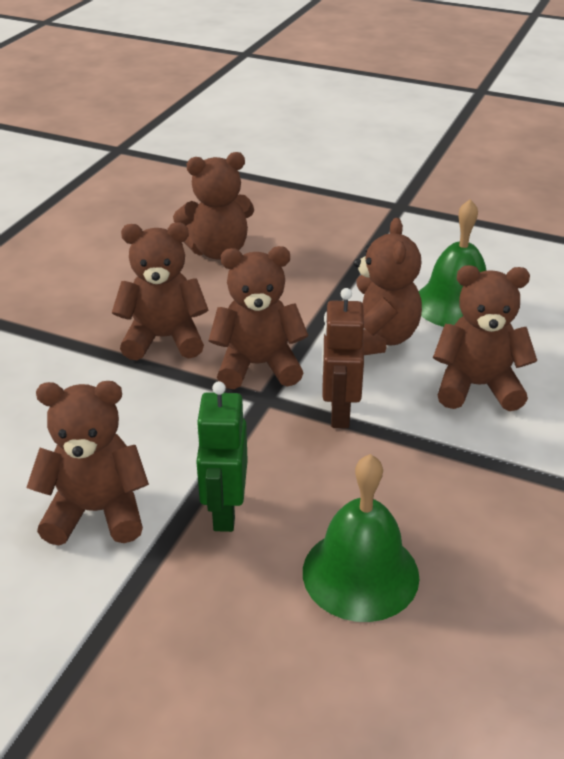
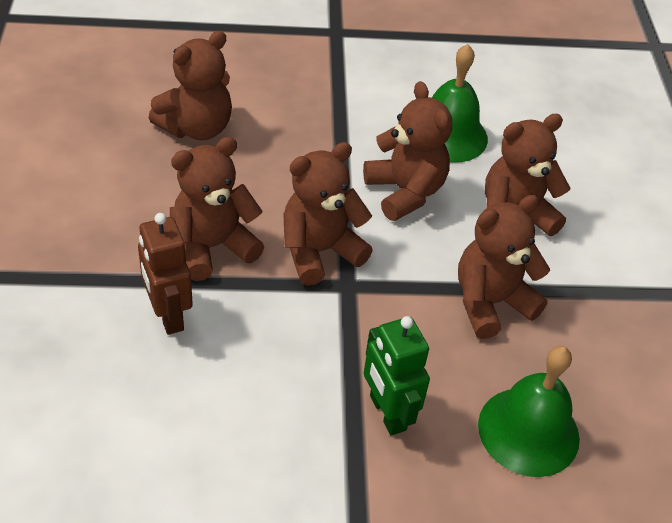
camera: 30 degrees left, 10 degrees up
(96, 512) = (277, 454): brown teddy bear -> brown teddy bear (490, 303)
(339, 412) = (419, 280): brown robot -> brown robot (168, 315)

